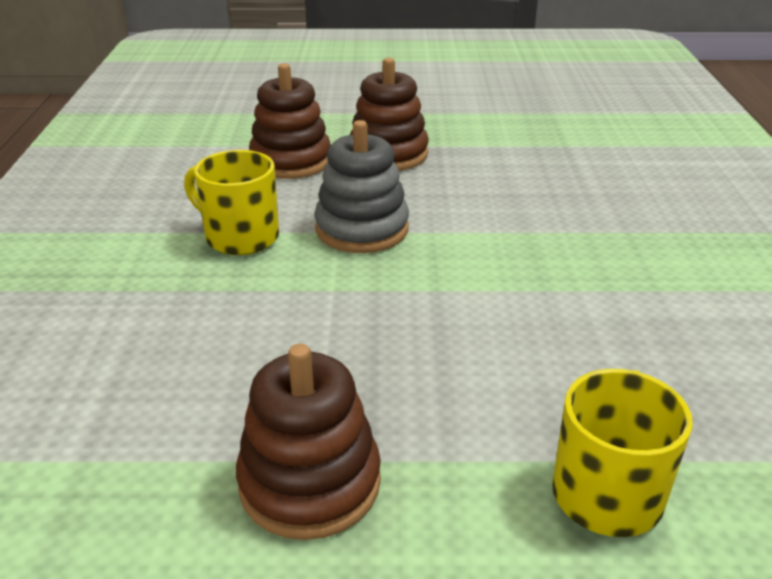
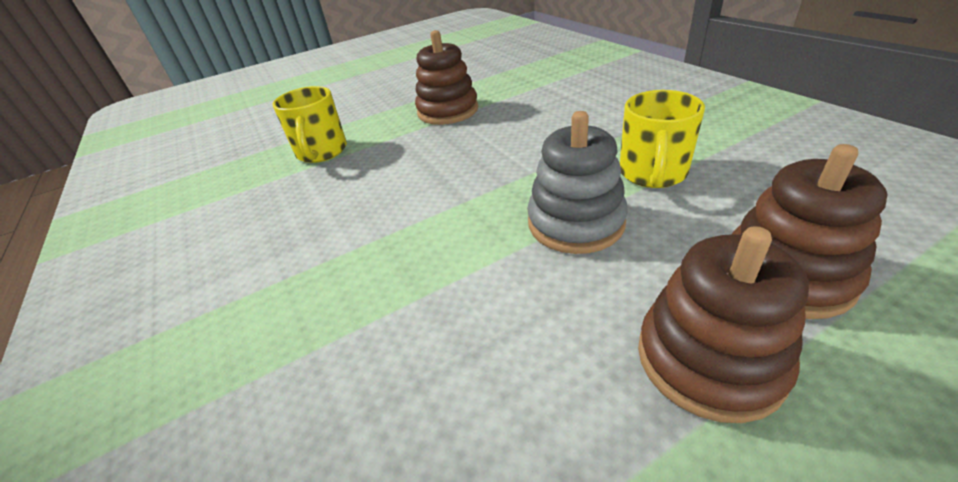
camera: 155 degrees right, 5 degrees up
(240, 237) = (652, 174): yellow mug -> yellow mug turned 105 degrees clockwise

